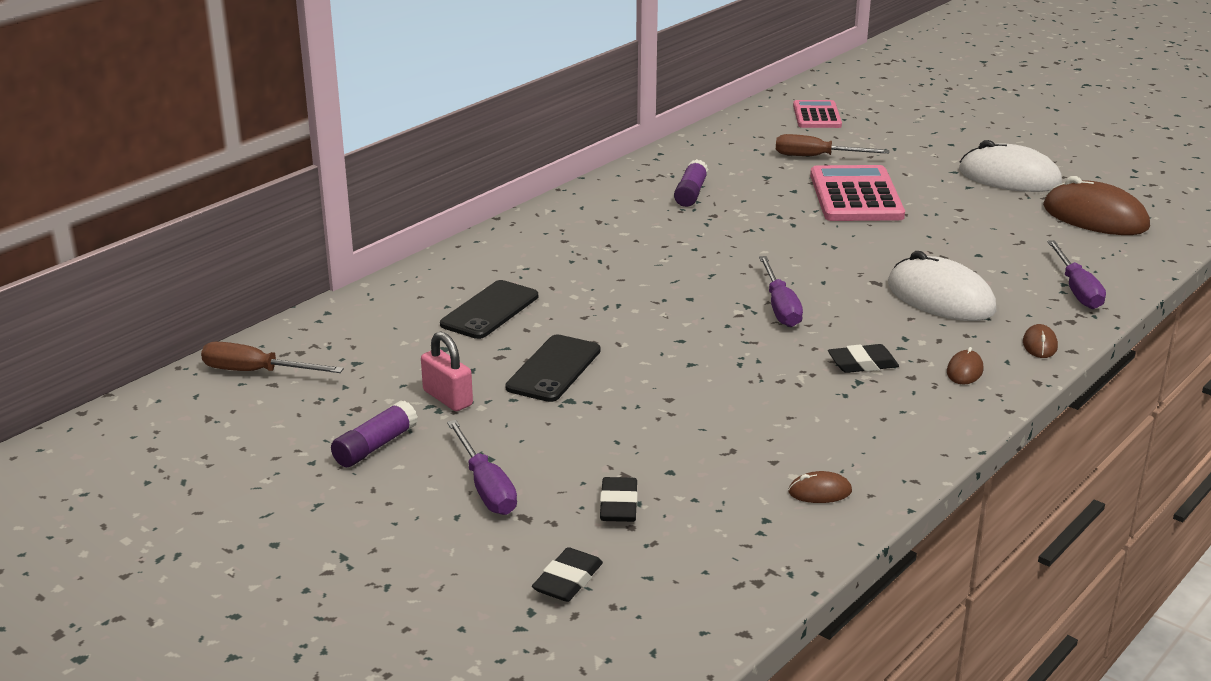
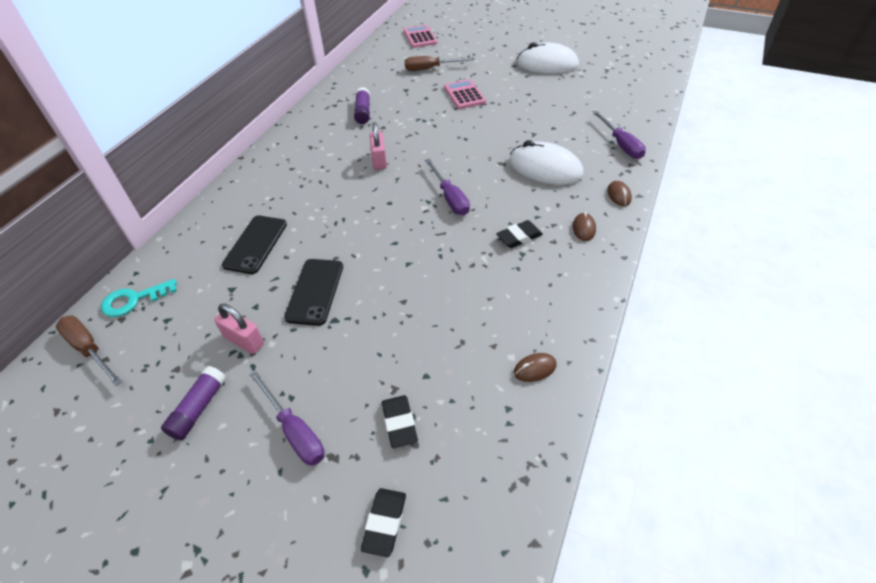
camera: 15 degrees left, 20 degrees up
(256, 372) = (89, 349): brown screwdriver -> brown screwdriver turned 45 degrees clockwise
(319, 337) = (133, 300): none -> turquoise key
(693, 251) = (379, 160): none -> pink padlock
(855, 196) = (464, 95): pink calculator -> pink calculator, size x0.62
(1095, 217) = (606, 85): brown mouse -> none

